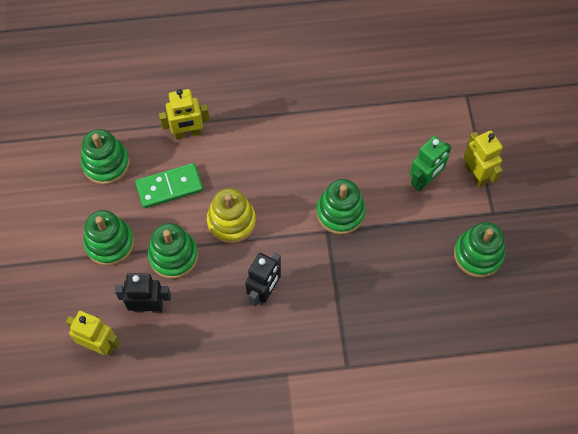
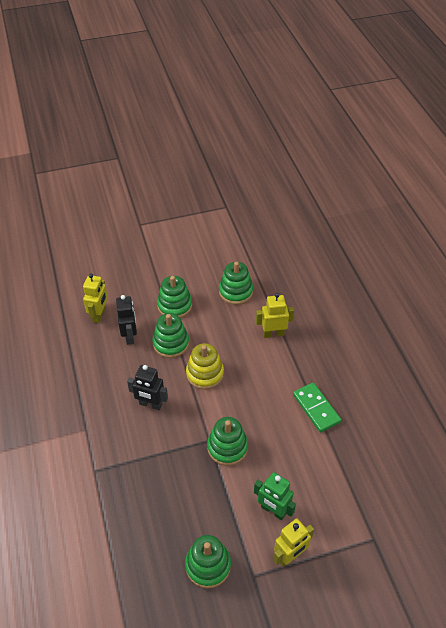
camera: 80 degrees right, 15 degrees down
(169, 187) = (225, 331): green domino -> green domino (316, 408)
(187, 133) = (273, 333): yellow robot -> yellow robot turned 105 degrees clockwise

